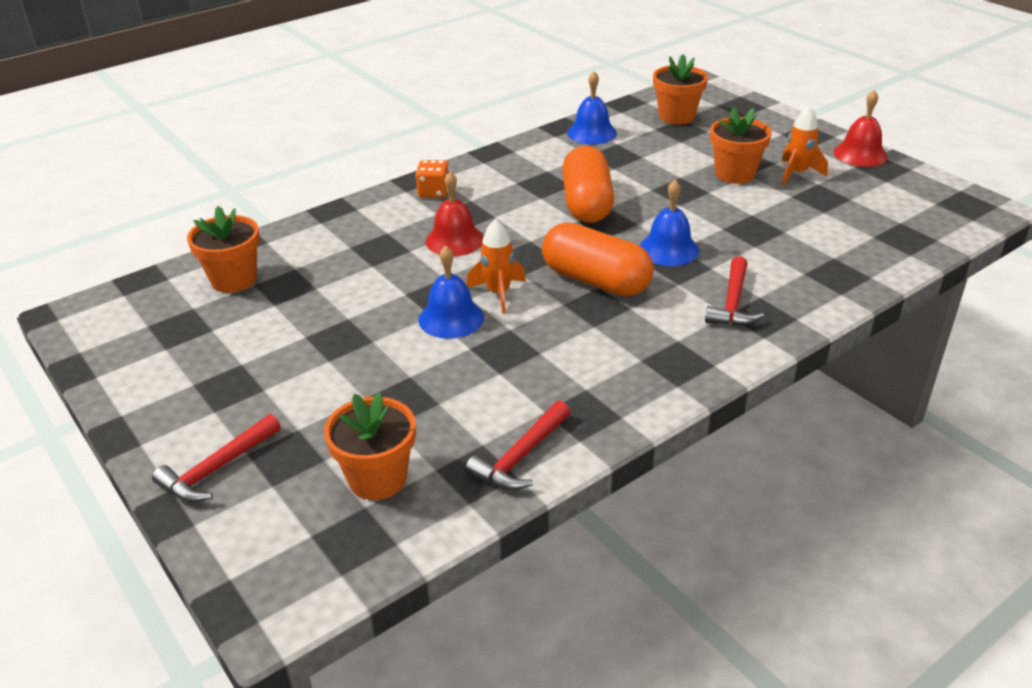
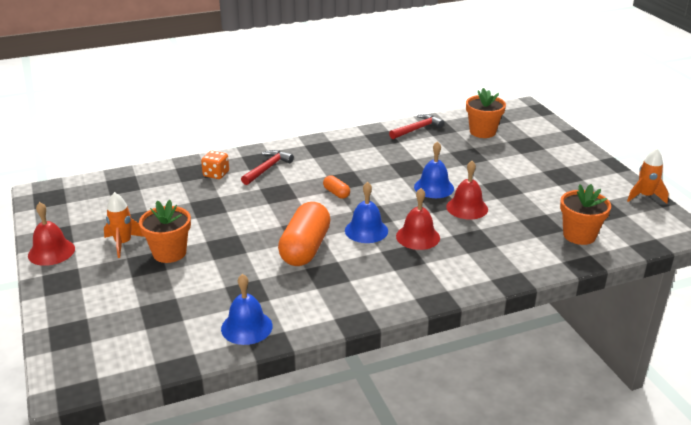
camera: 165 degrees left, 5 degrees down
(217, 469) = (557, 145): red hammer -> none
(394, 293) = (467, 208): none -> red bell
(434, 192) = (423, 284): orange dice -> orange dice (216, 174)
(498, 293) = (400, 196): orange rocket -> orange rocket (645, 196)
(595, 281) = (336, 193): orange capsule -> orange capsule, size x0.45
(668, 249) = (275, 204): blue bell -> blue bell (366, 230)
(676, 116) = (147, 332): orange flower pot -> none

